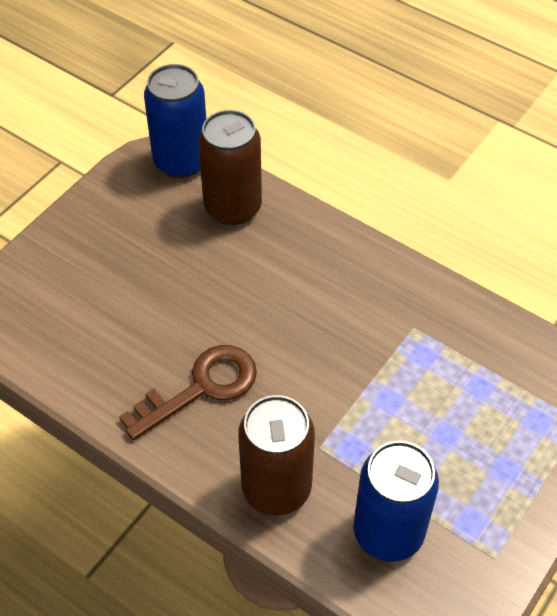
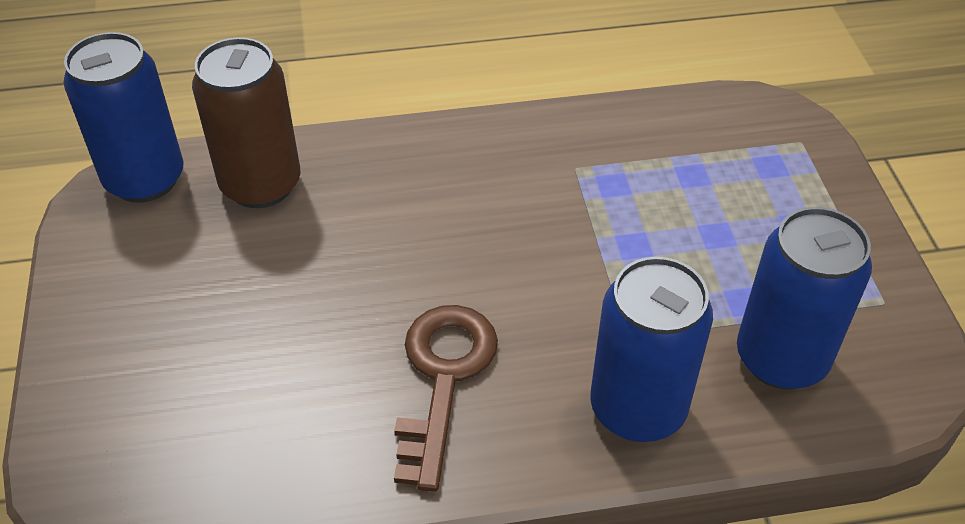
camera: 45 degrees left, 5 degrees down
(276, 488) = (637, 408): brown can -> blue can

